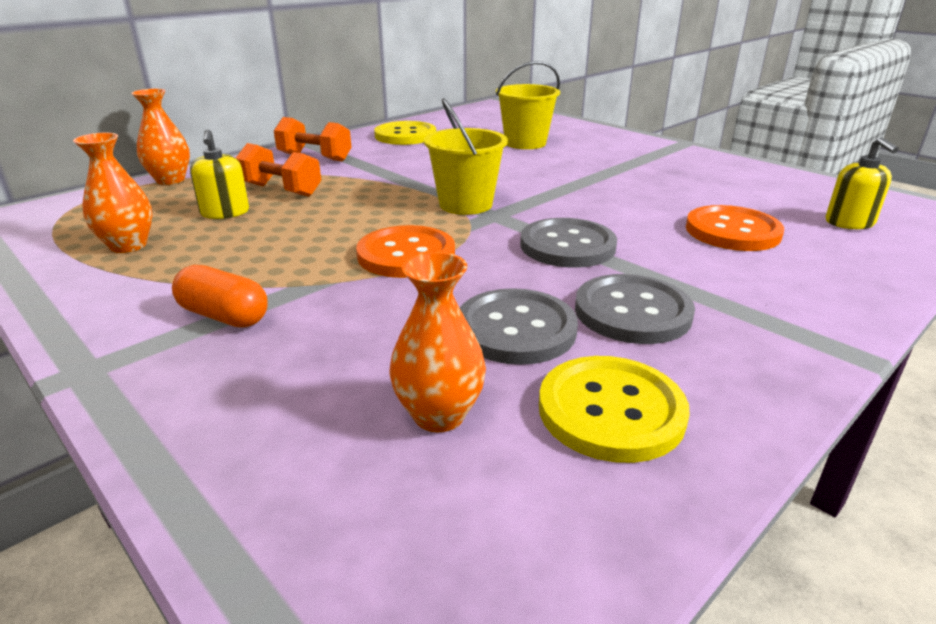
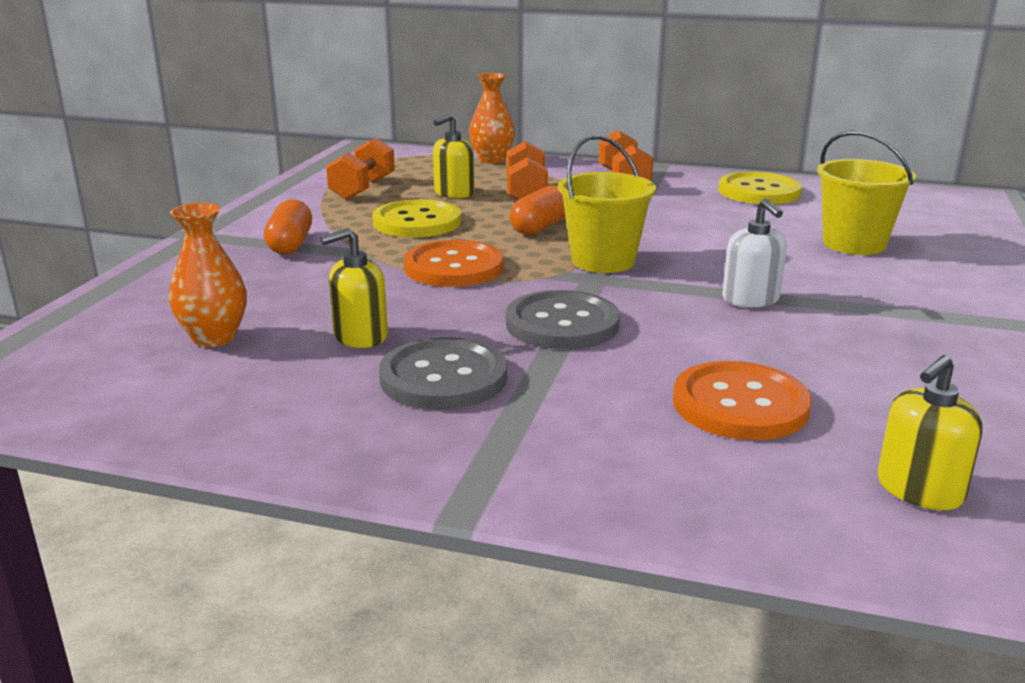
camera: 60 degrees right, 5 degrees down
(128, 246) = (363, 189): orange vase -> orange dumbbell
(366, 205) = (540, 227): none -> orange capsule
(516, 329) = (360, 336): grey button -> yellow soap dispenser
(581, 186) = (751, 299): none -> white soap dispenser
(611, 410) = (261, 395): yellow button -> yellow button (417, 222)

